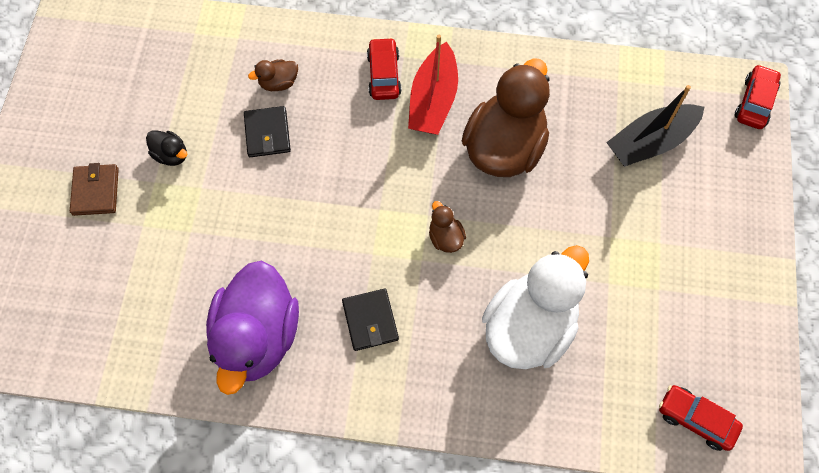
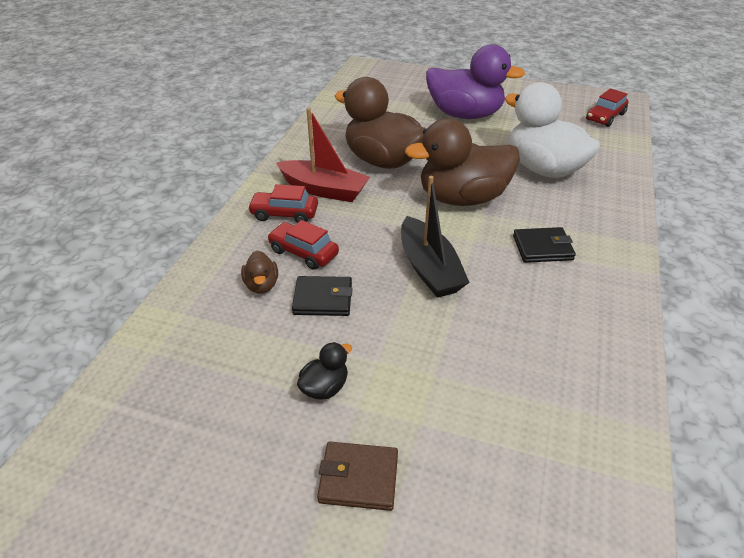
camera: 80 degrees left, 25 degrees down
(257, 337) = (565, 326): purple duck -> purple duck (465, 115)
(445, 237) = (462, 198): brown duck -> brown duck, size x2.40
(651, 142) = (396, 104): black boat -> black boat (429, 268)
(754, 102) = (376, 68): red car -> red car (303, 252)

